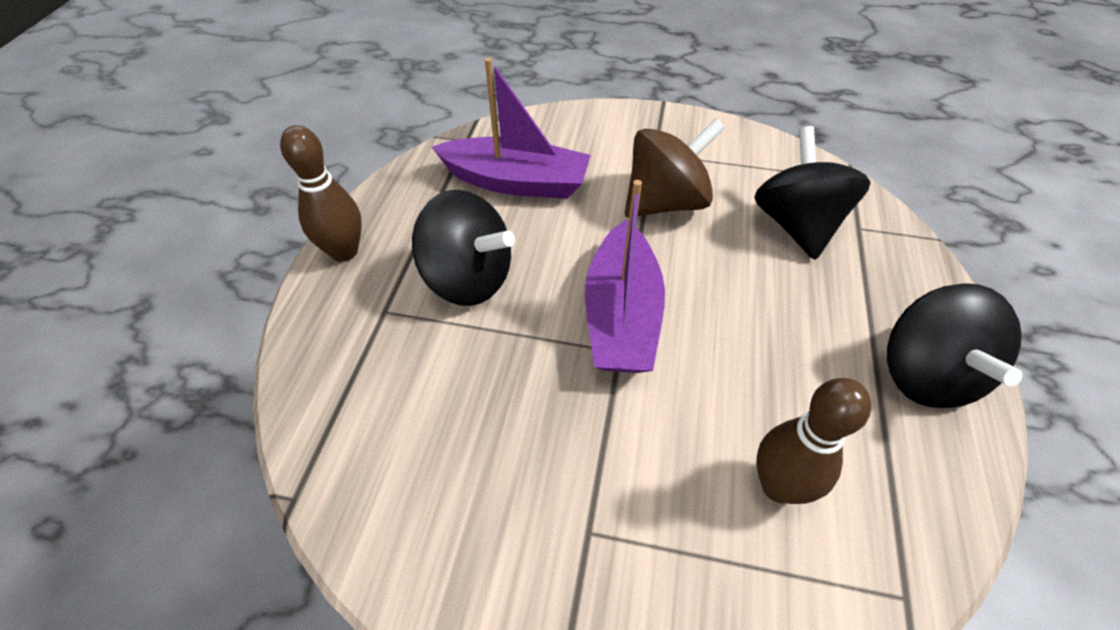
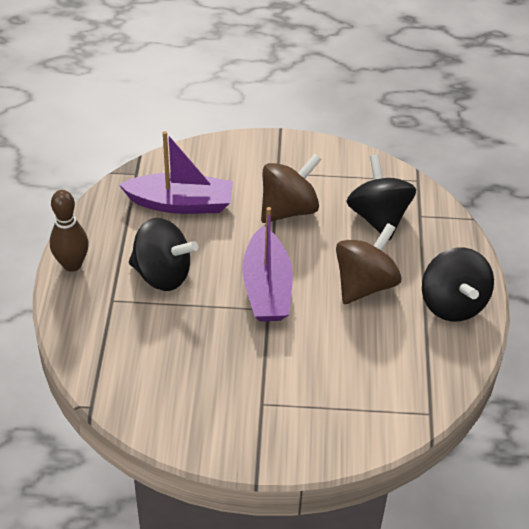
camera: 10 degrees left, 5 degrees down
(777, 325) = (365, 284): none -> brown spinning top
(779, 486) = (365, 370): brown bowling pin -> none

